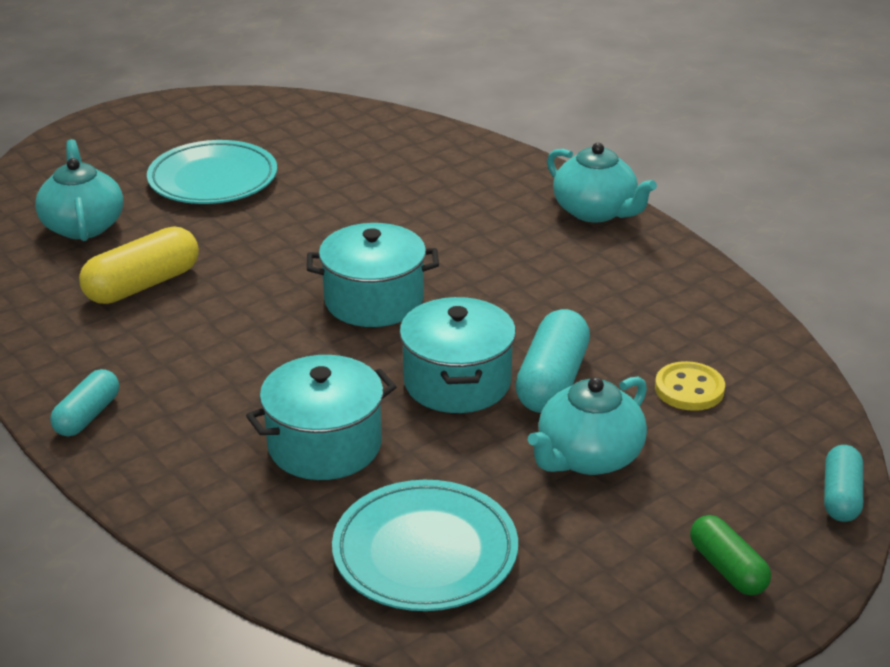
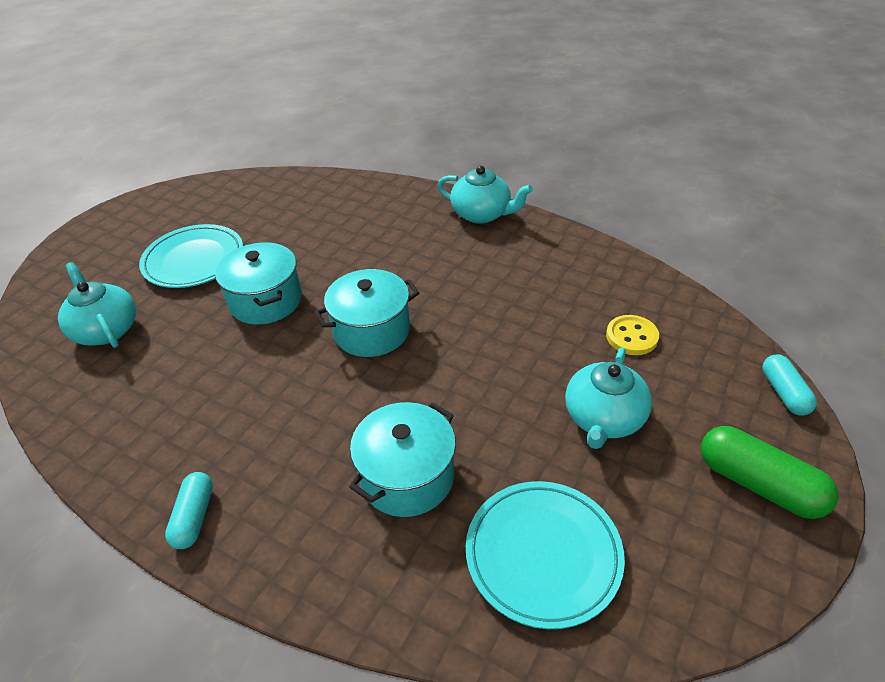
camera: 20 degrees left, 10 degrees up
(143, 285) = (182, 371): yellow capsule -> none
(457, 382) = (473, 383): turquoise pot -> turquoise pot (266, 301)
(552, 381) = (538, 360): turquoise capsule -> none
(727, 568) = (759, 484): green capsule -> green capsule, size x1.59

